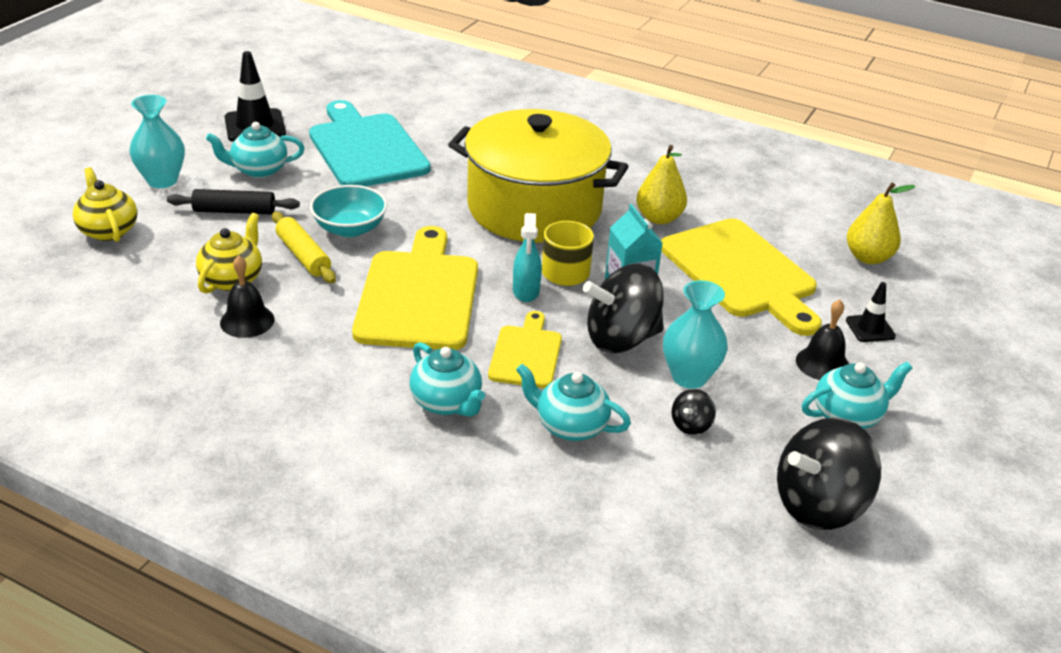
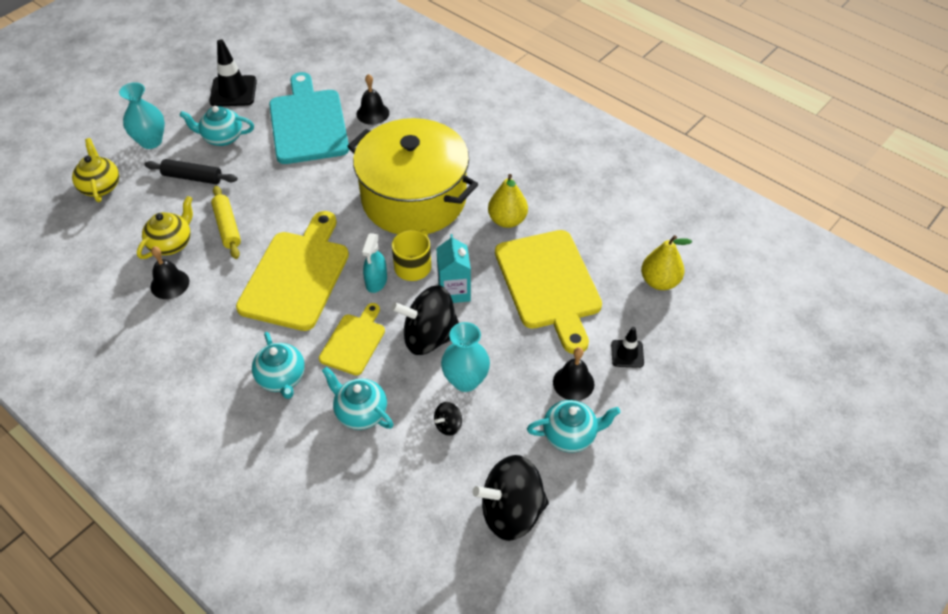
camera: 15 degrees right, 15 degrees up
(350, 228) = (269, 204): turquoise bowl -> none
(444, 134) = (372, 113): none -> black bell

